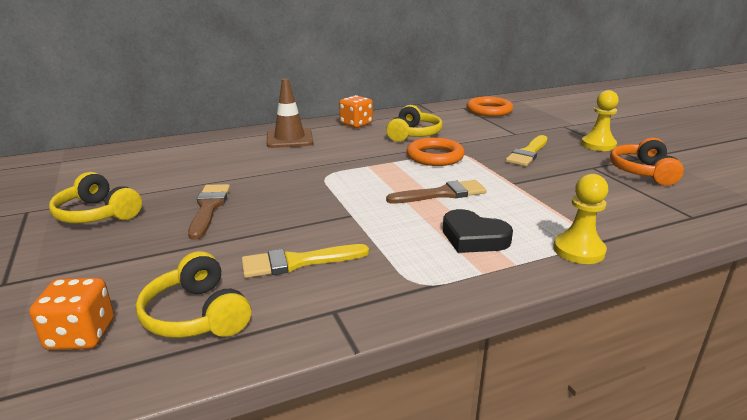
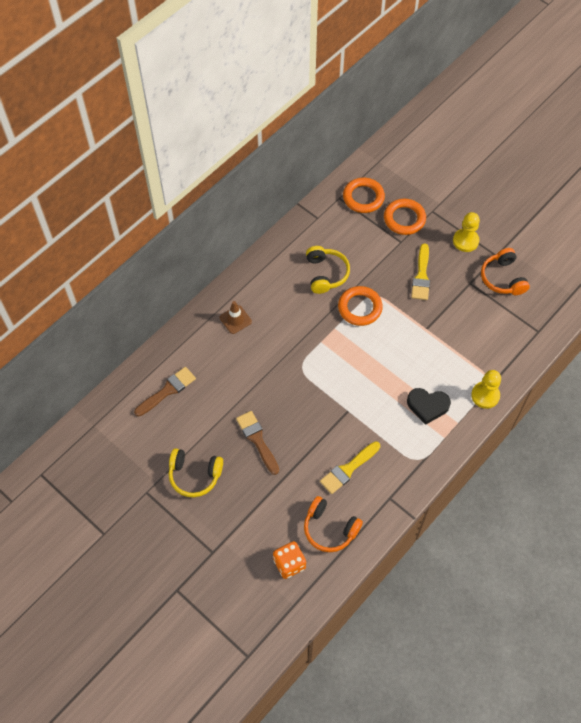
camera: 25 degrees left, 35 degrees up
(197, 315) = (329, 529): yellow headphones -> orange headphones
(289, 139) = (235, 319): brown traffic cone -> brown traffic cone, size x0.67
(356, 124) = (269, 270): orange dice -> none
(441, 194) = (388, 362): brown brush -> brown brush (167, 391)
(527, 124) = (404, 219): none -> orange ring

